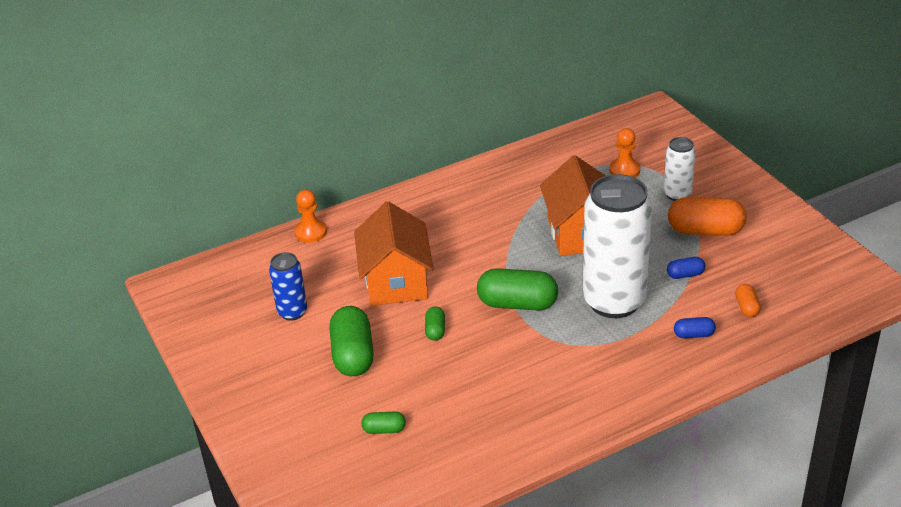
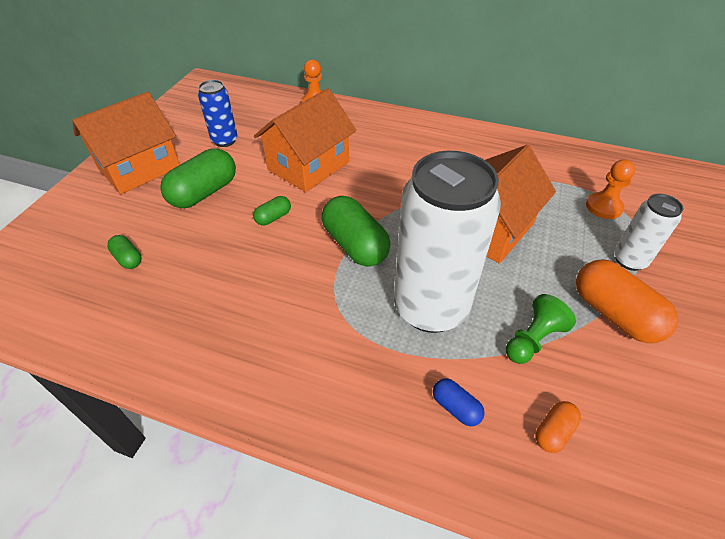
camera: 45 degrees right, 10 degrees up
(262, 381) = (139, 168): none -> orange house
(685, 275) = (533, 339): blue capsule -> green pawn

